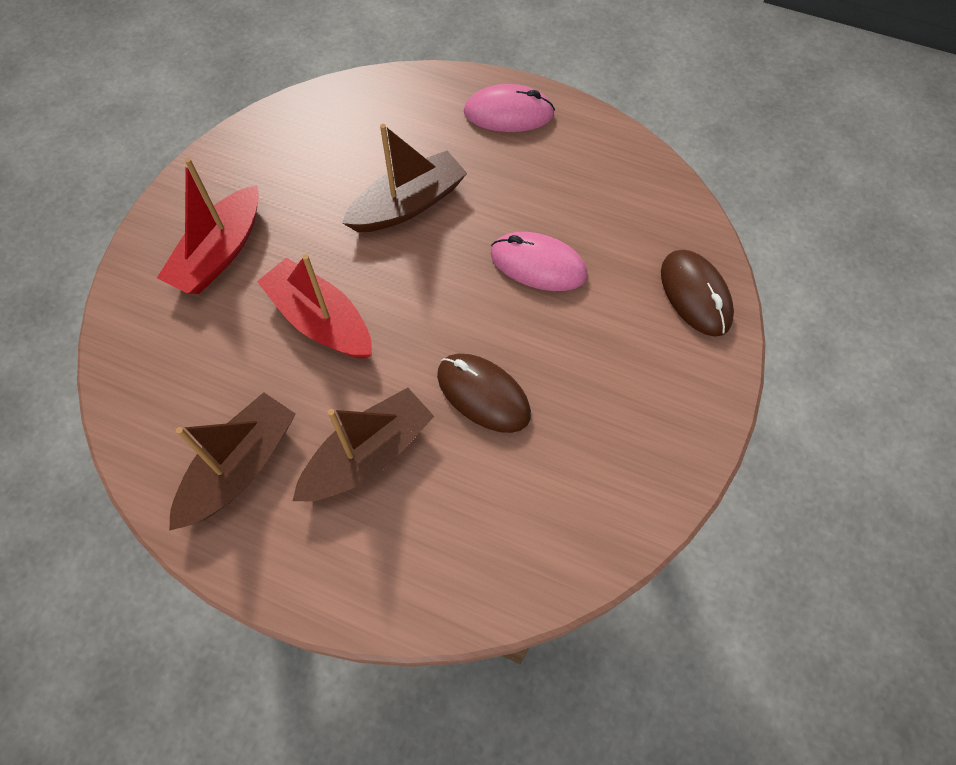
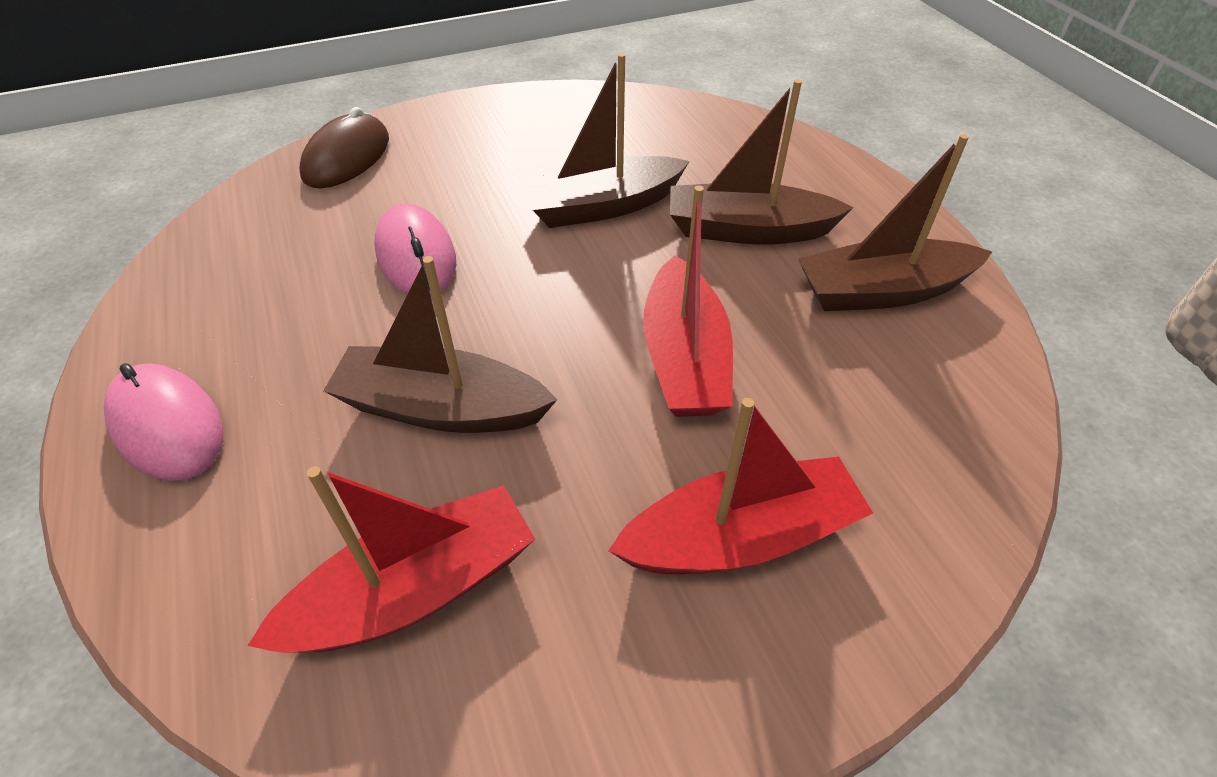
camera: 135 degrees left, 15 degrees down
(330, 144) = (415, 590): none -> red boat
(483, 394) = (602, 207): brown mouse -> brown boat

